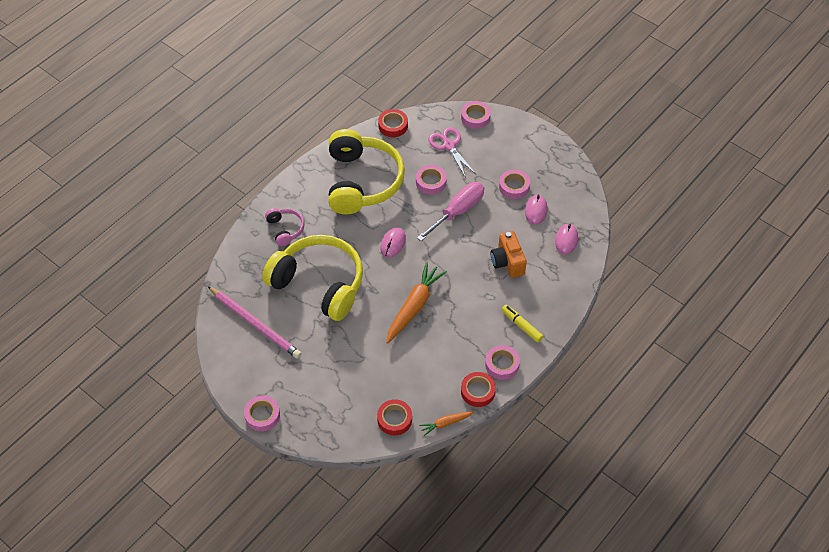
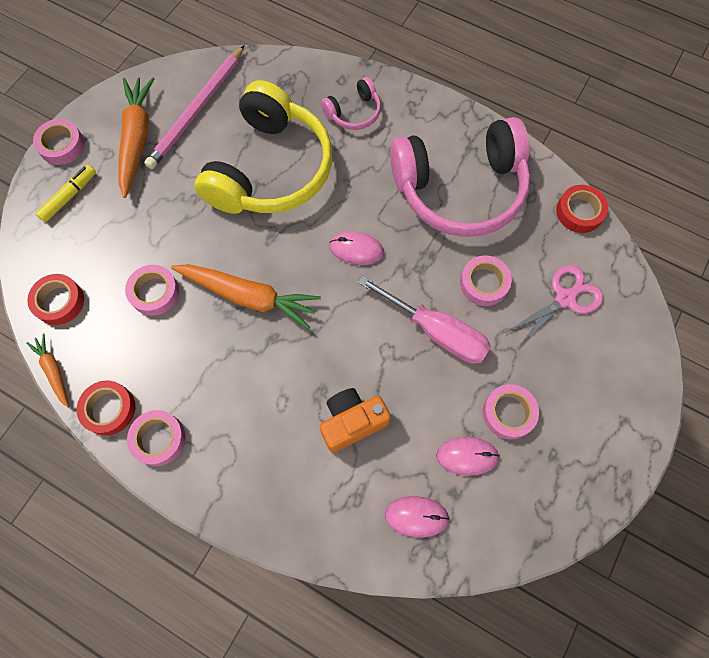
camera: 80 degrees right, 15 degrees up
(270, 364) = (137, 139): none -> orange carrot
(362, 181) = (460, 189): yellow headphones -> pink headphones
(475, 117) = (638, 330): pink tape -> pink tape (154, 292)
(521, 326) = (233, 460): yellow marker -> yellow marker (69, 197)

